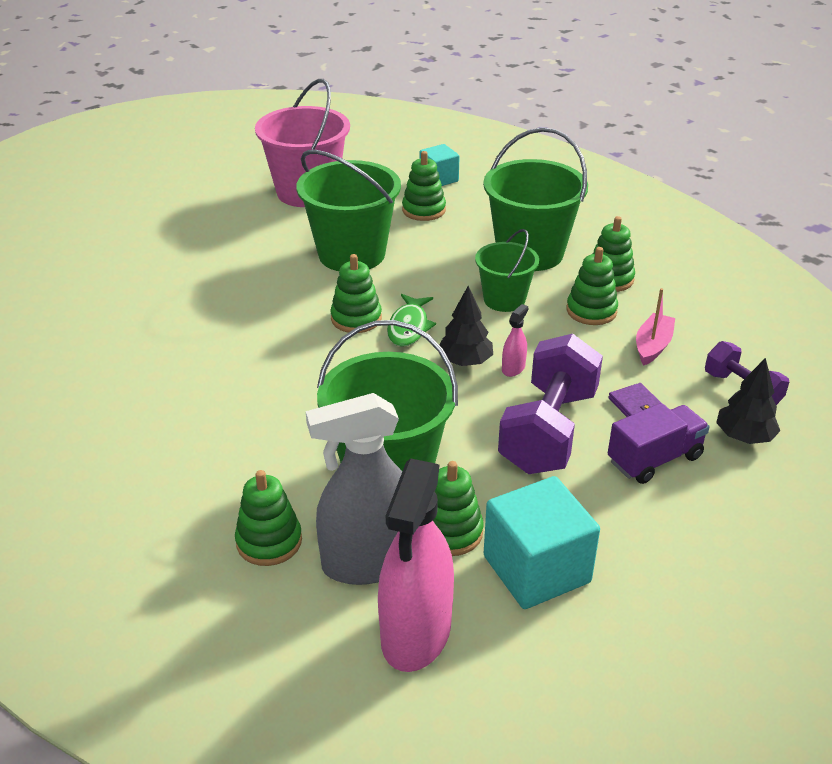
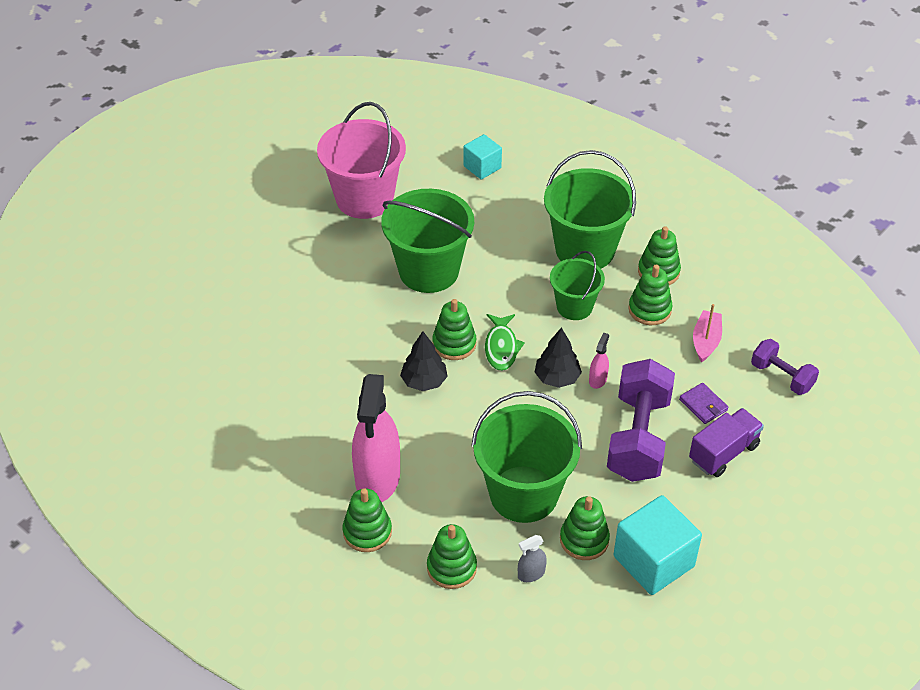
camera: 10 degrees left, 10 degrees up
(369, 562) = (531, 574): grey spray bottle -> grey spray bottle, size x0.41
(416, 633) = (580, 625): pink spray bottle -> pink spray bottle (377, 478)
(424, 210) = (478, 209): green stacking toy -> green stacking toy (367, 532)
(744, 436) = (788, 422): black tree -> black tree (424, 381)

